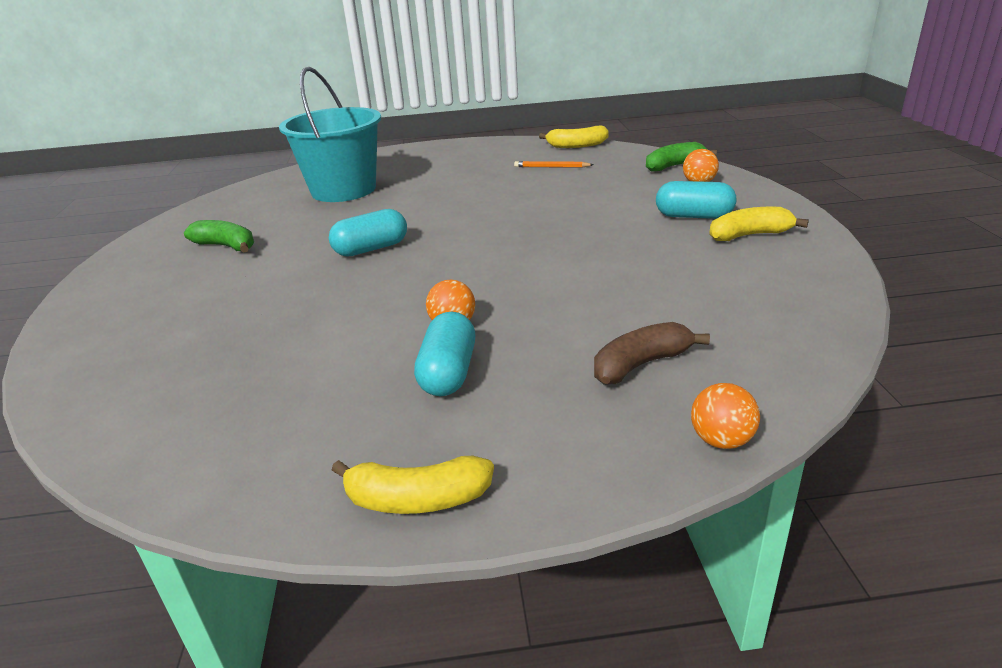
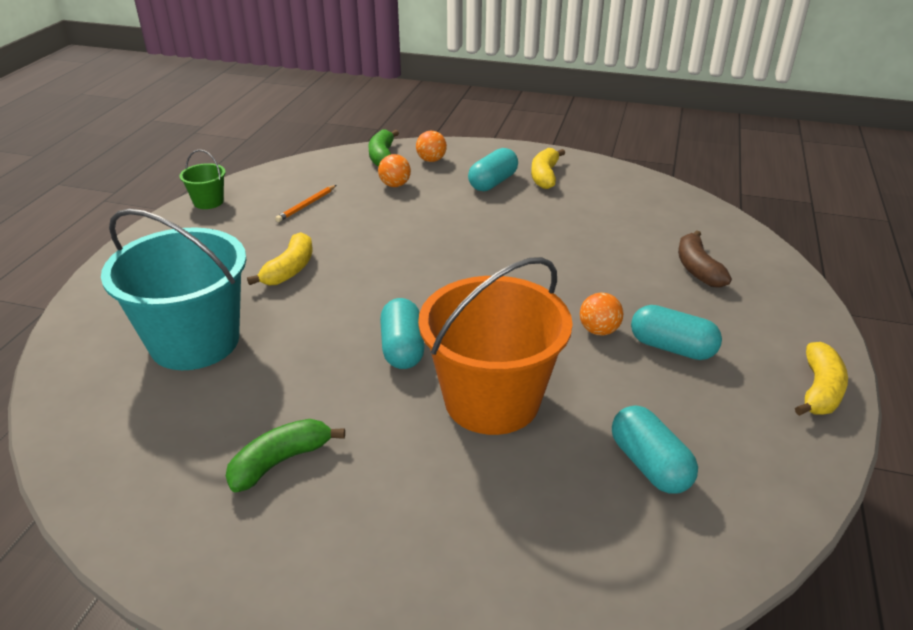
camera: 70 degrees left, 5 degrees up
(245, 390) = (649, 465): none -> turquoise capsule
(316, 298) = (492, 400): none -> orange bucket
(520, 143) = (208, 202): none -> green bucket
(576, 145) = (265, 178): yellow banana -> yellow banana (289, 269)
(721, 440) = (786, 269): orange ball -> orange ball (395, 185)

